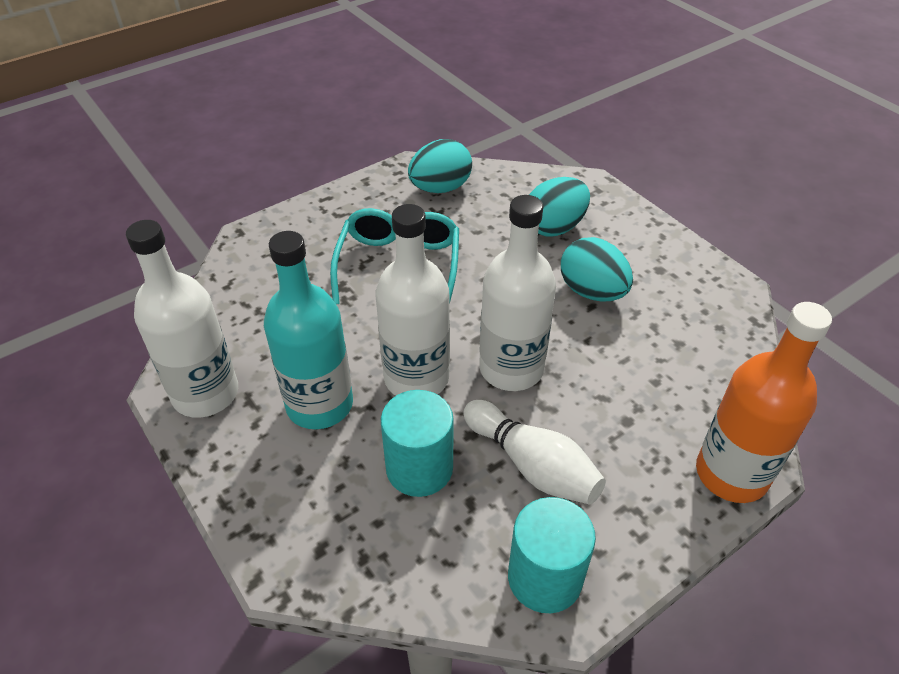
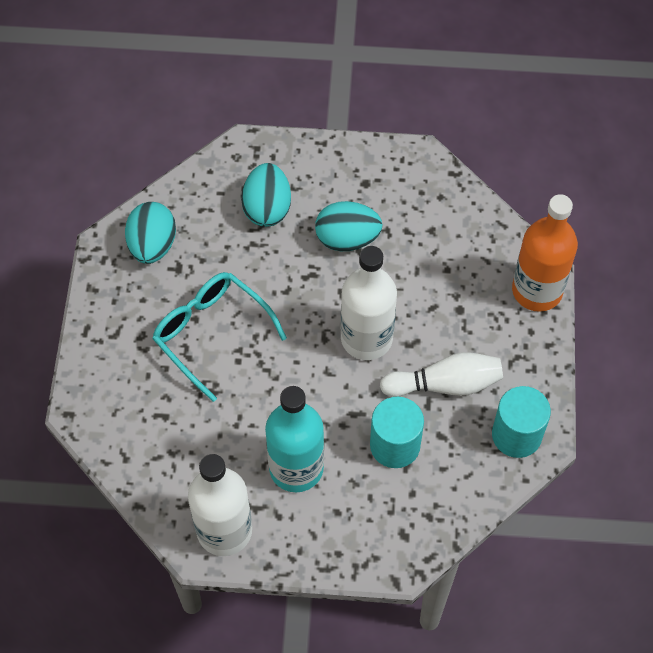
camera: 50 degrees left, 15 degrees up
(416, 378) = (325, 397): white bottle -> none

